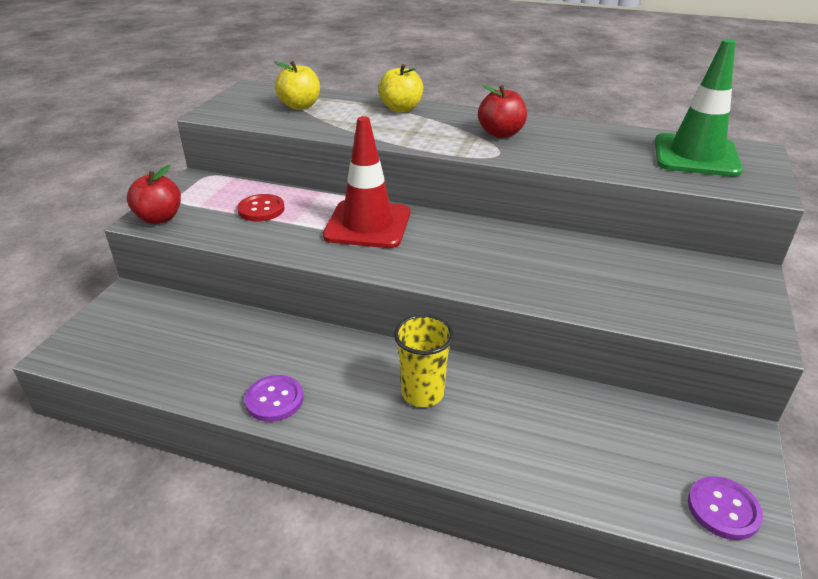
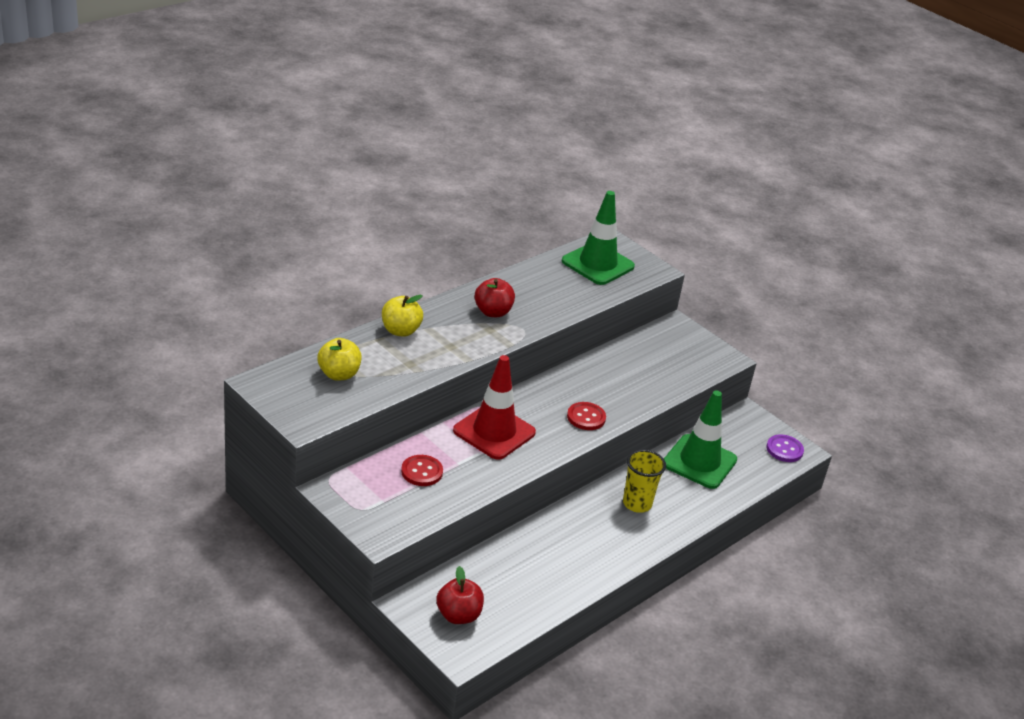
camera: 65 degrees left, 0 degrees up
(159, 218) = (385, 528): red apple -> red apple (458, 615)
(274, 400) = (596, 566): purple button -> none
(465, 268) = (586, 417): none -> red button
(571, 422) = (699, 462): none -> green traffic cone

